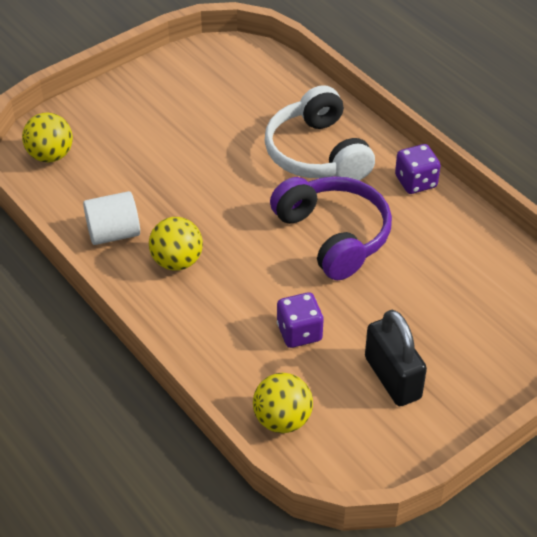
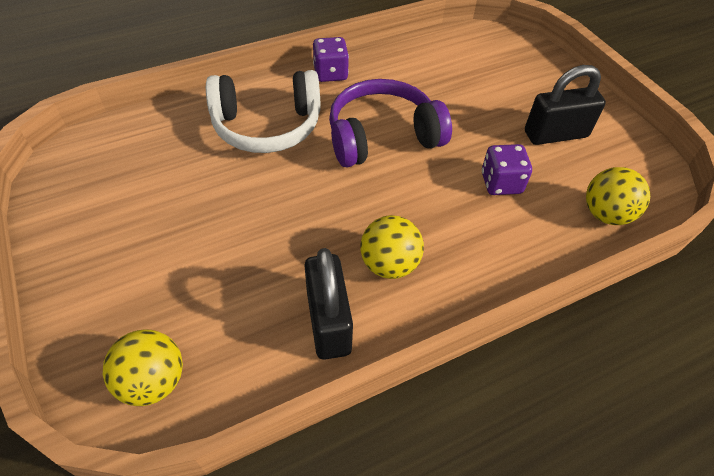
camera: 80 degrees left, 5 degrees up
(113, 233) = (328, 322): white cylinder -> black padlock

